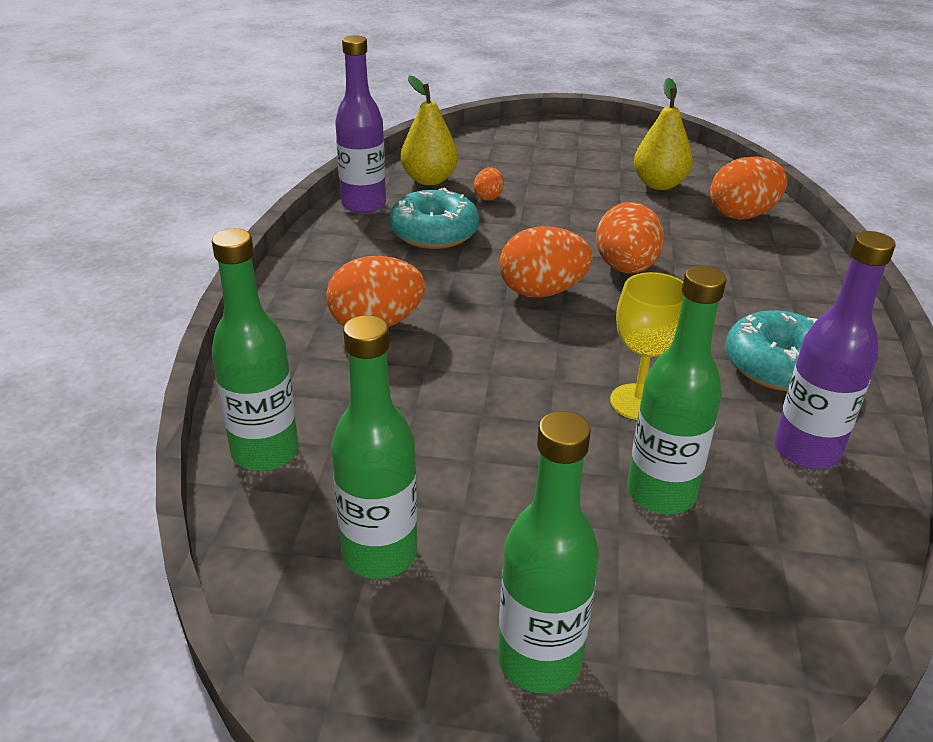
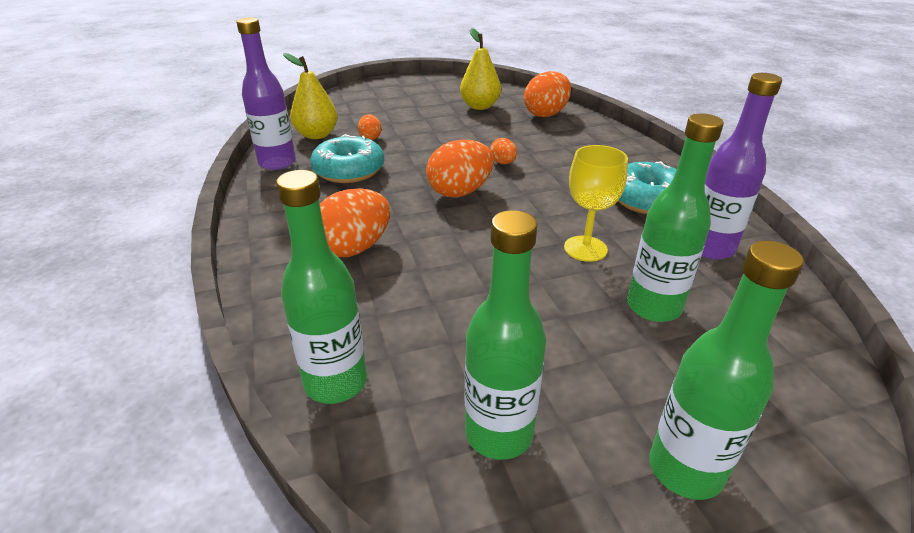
camera: 25 degrees left, 0 degrees up
(626, 268) = (503, 163): orange egg -> orange egg, size x0.51

